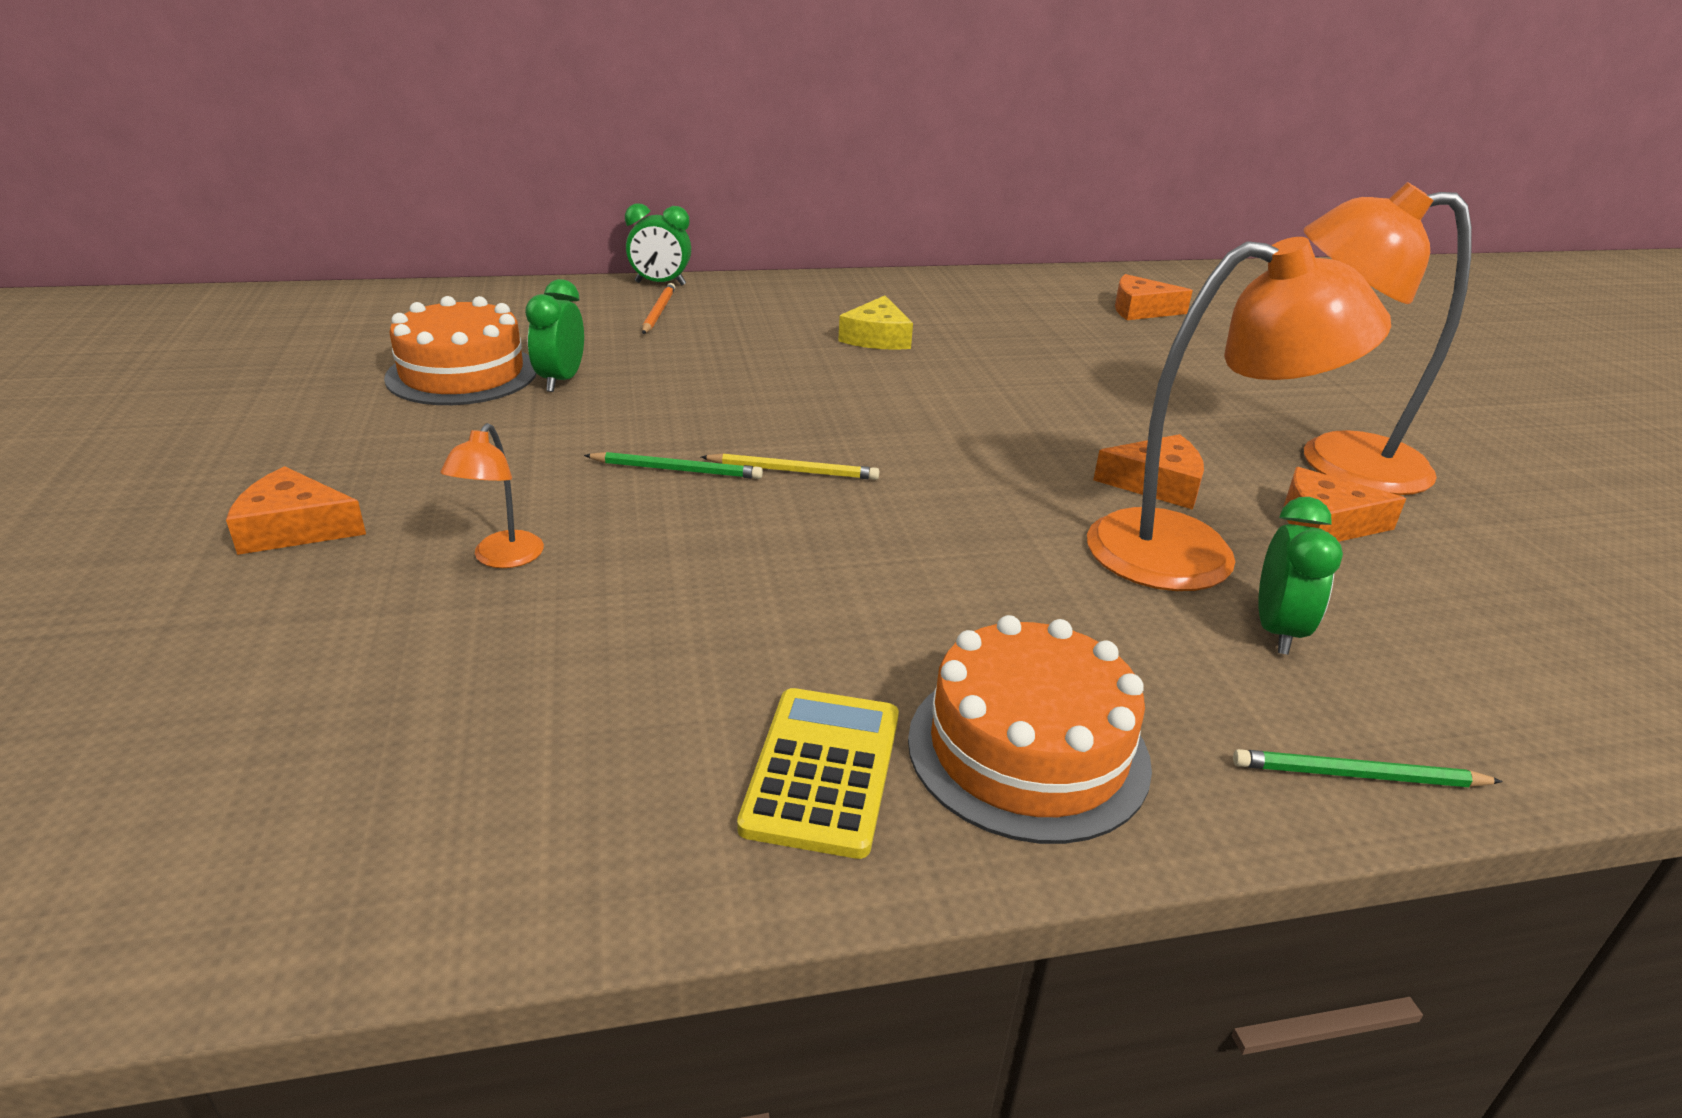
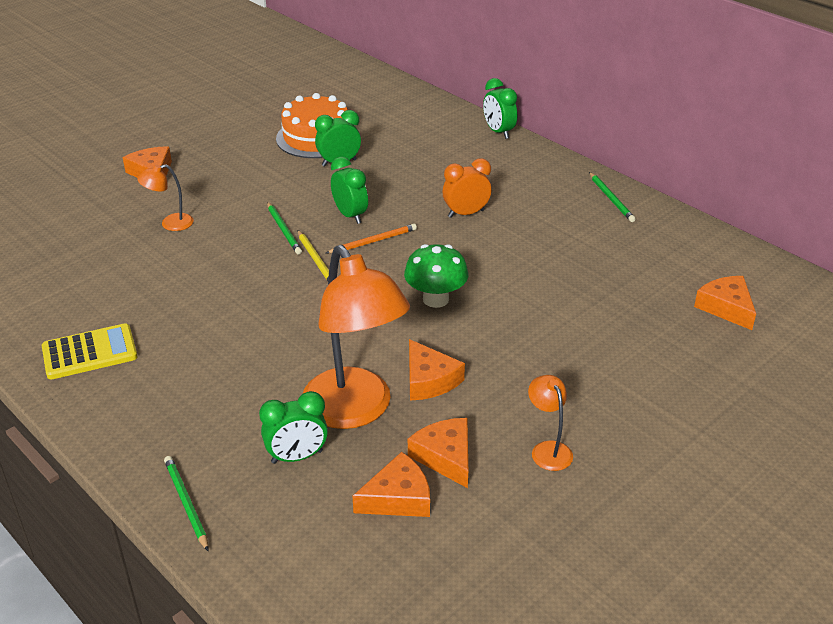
camera: 60 degrees right, 5 degrees up
(658, 312) = (457, 149): orange pencil -> orange pencil (373, 241)
(711, 415) = (350, 215): none -> green clock
(813, 353) = (466, 214): none -> orange clock
(877, 337) = (518, 224): yellow cheese -> none
(887, 286) = (611, 199): none -> green pencil
(983, 426) = (435, 299): none -> green mushroom
(1028, 750) = (137, 400): orange cake -> none
(1337, 461) = (548, 449): orange lamp -> orange lamp, size x0.44
(1400, 580) = (398, 498): none -> orange cheese

